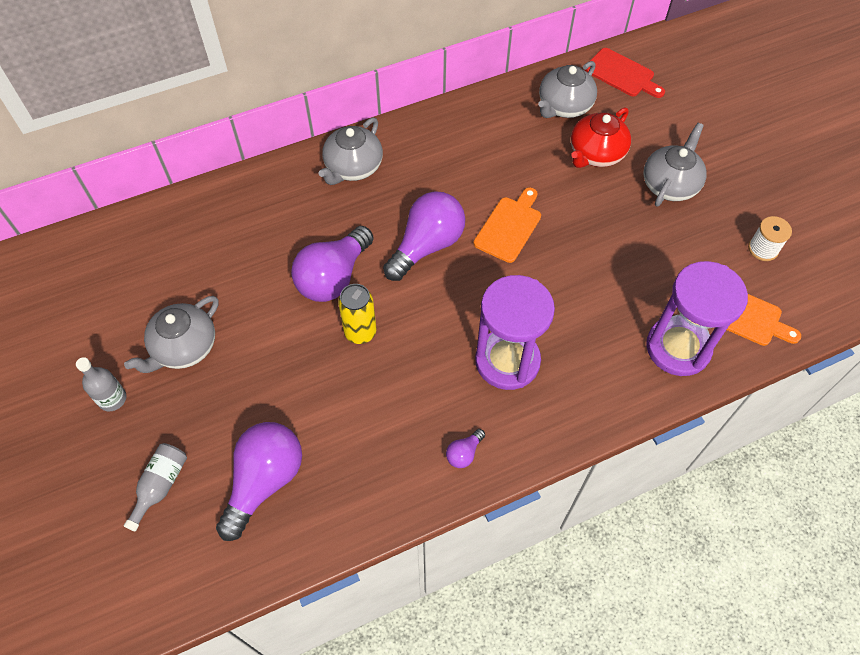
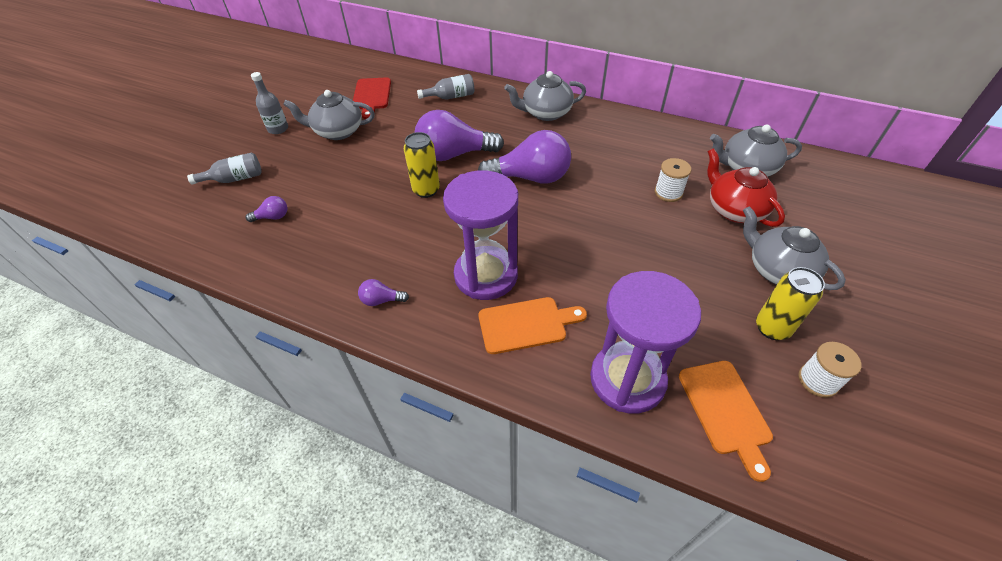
camera: 50 degrees right, 10 degrees down
(240, 217) = (451, 97): none -> grey bottle
(264, 481) = (272, 217): purple light bulb -> purple light bulb, size x0.43
(509, 227) = (601, 205): orange cutting board -> orange cutting board (526, 325)
(539, 174) = (668, 192): none -> white spool
(596, 154) = (734, 210): red teapot -> red teapot turned 60 degrees clockwise
(622, 74) = (829, 178): red cutting board -> red cutting board (371, 96)
(670, 184) = (778, 270): grey teapot -> grey teapot turned 120 degrees counterclockwise
(709, 234) = (772, 328): none -> yellow can

